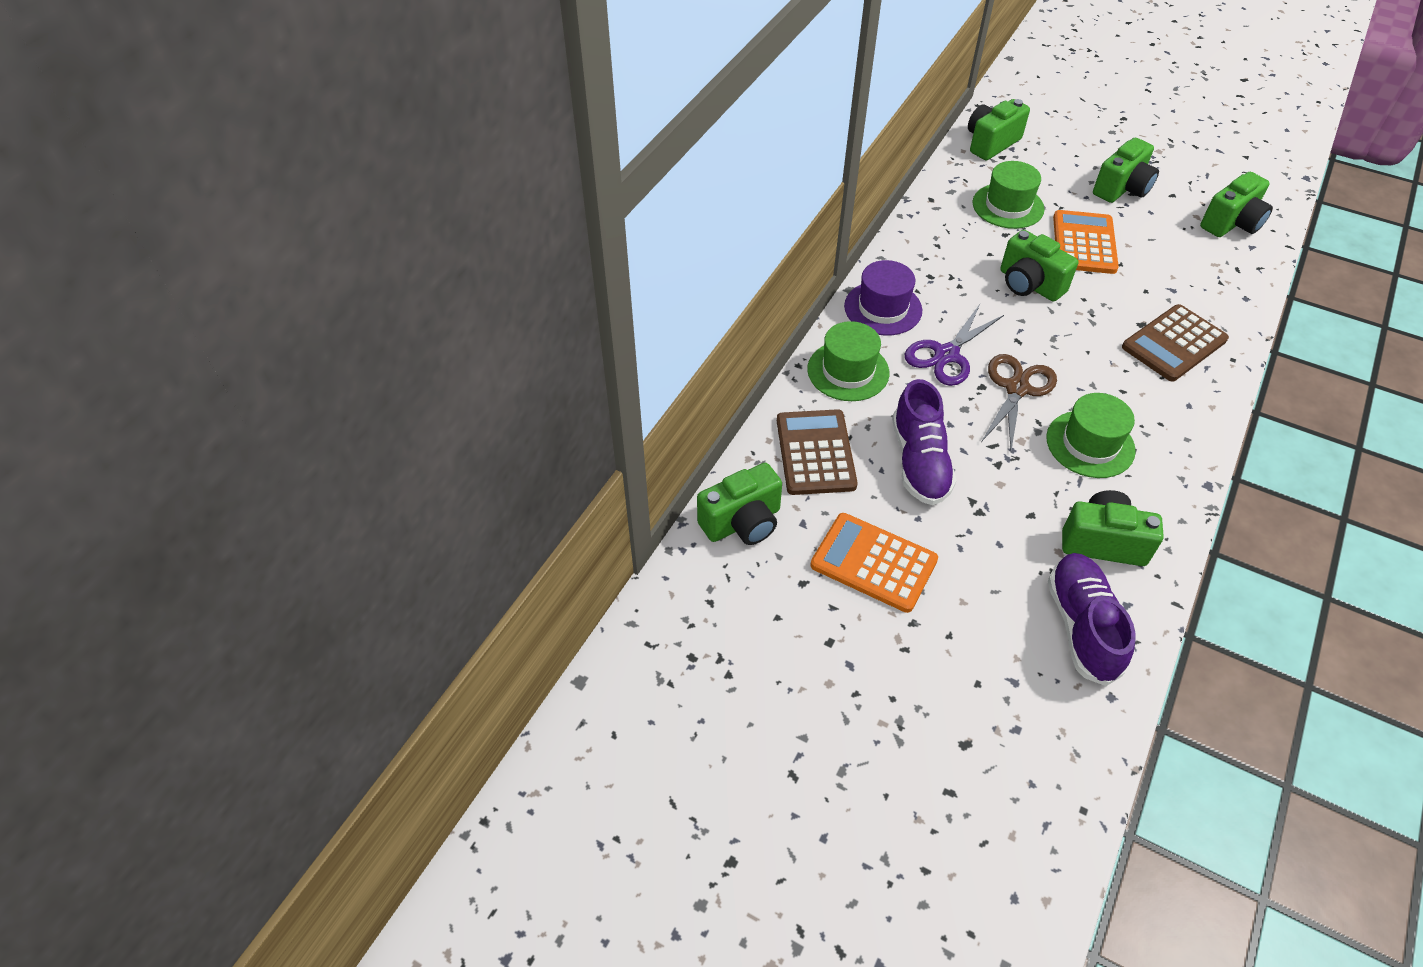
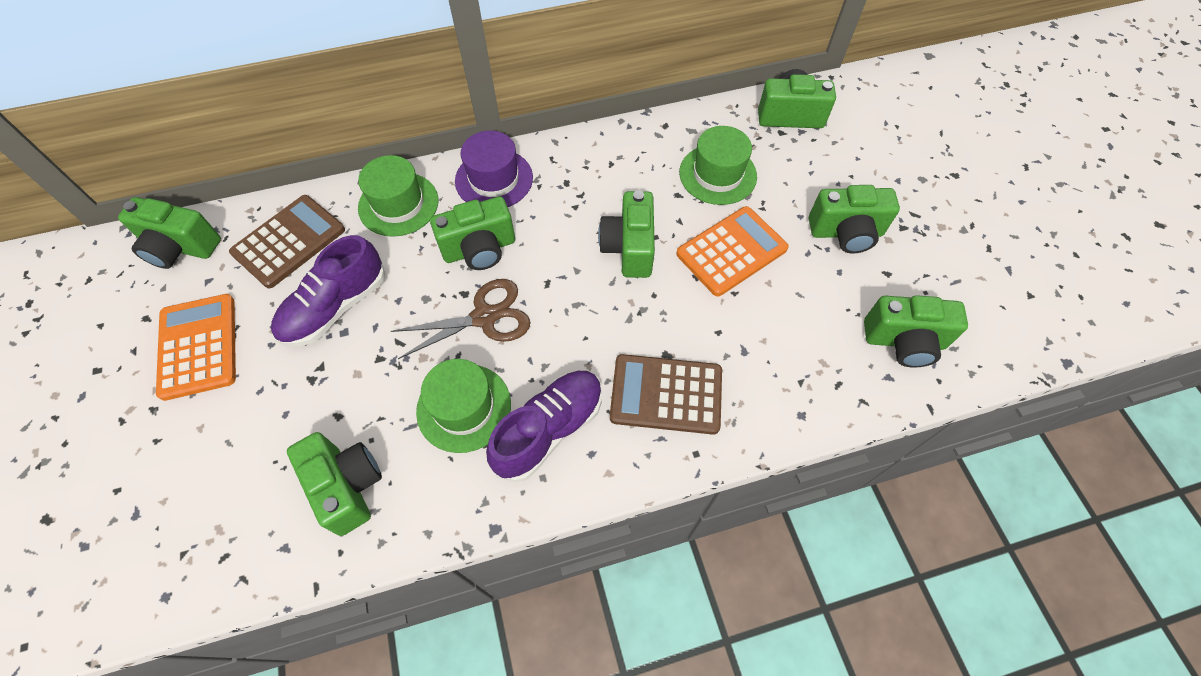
camera: 45 degrees right, 10 degrees up
(946, 355) = (479, 249): purple scissors -> green camera
(1082, 626) = (232, 528): purple shoe -> purple shoe (549, 430)

